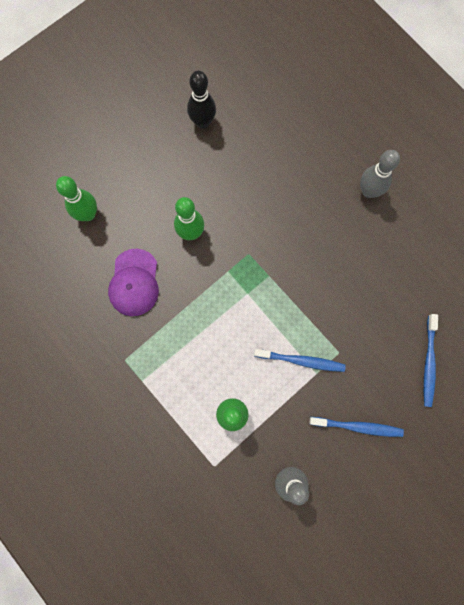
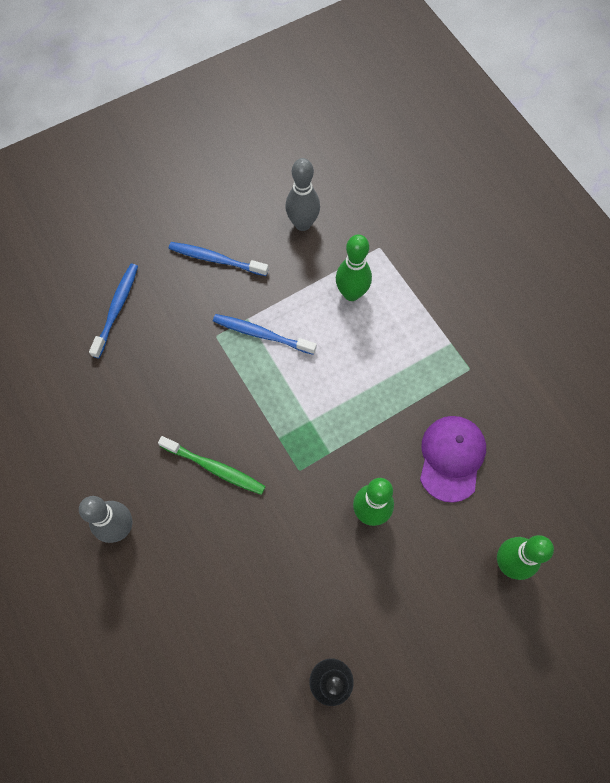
camera: 170 degrees left, 10 degrees down
(312, 244) = (215, 468): none -> green toothbrush

